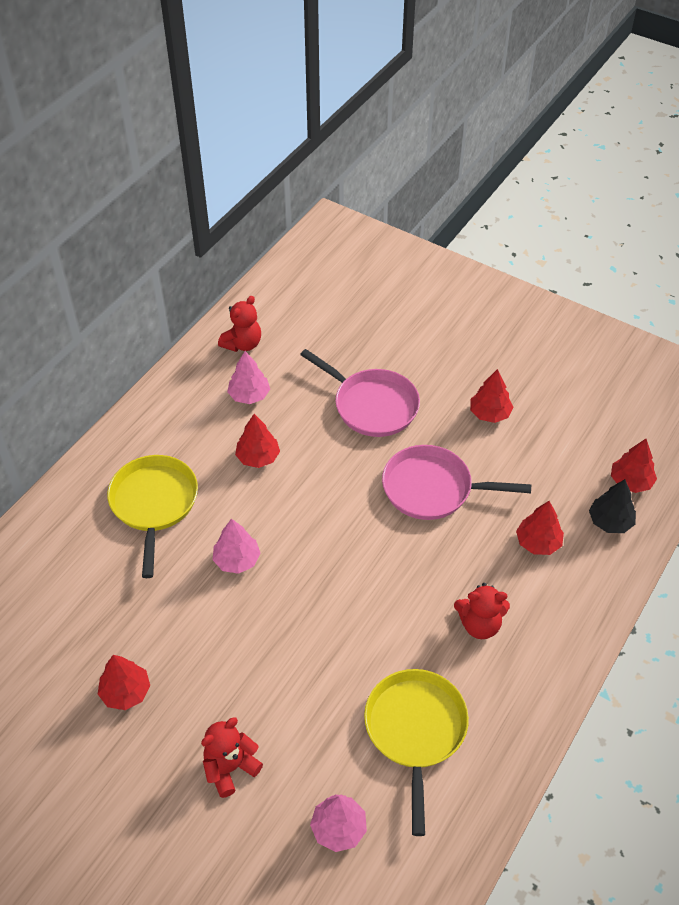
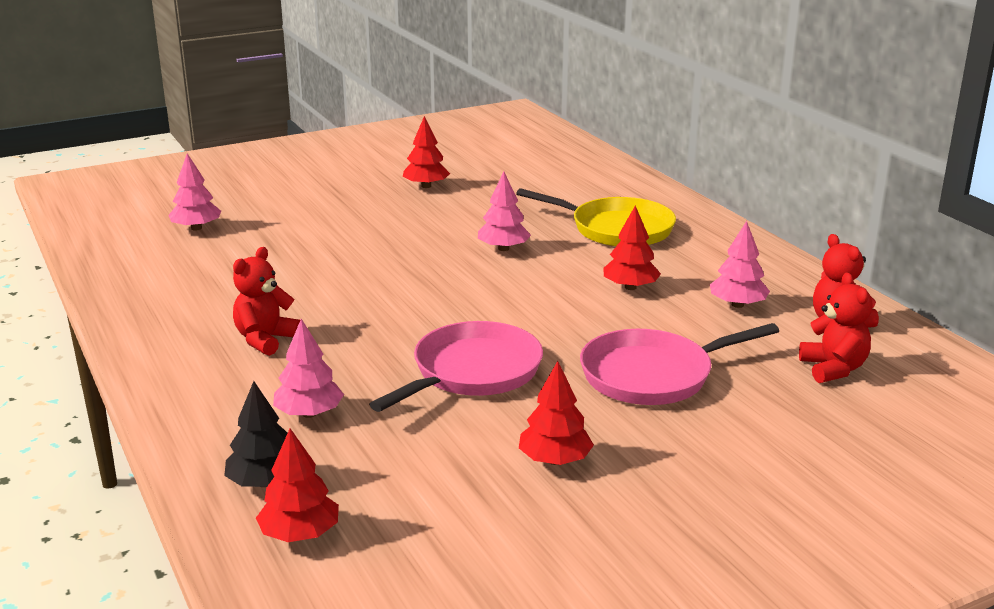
camera: 120 degrees right, 25 degrees down
(230, 768) = (306, 205): red teddy bear -> red teddy bear (833, 369)
(415, 730) = (217, 276): yellow pan -> none
(538, 542) = (309, 414): red tree -> pink tree

